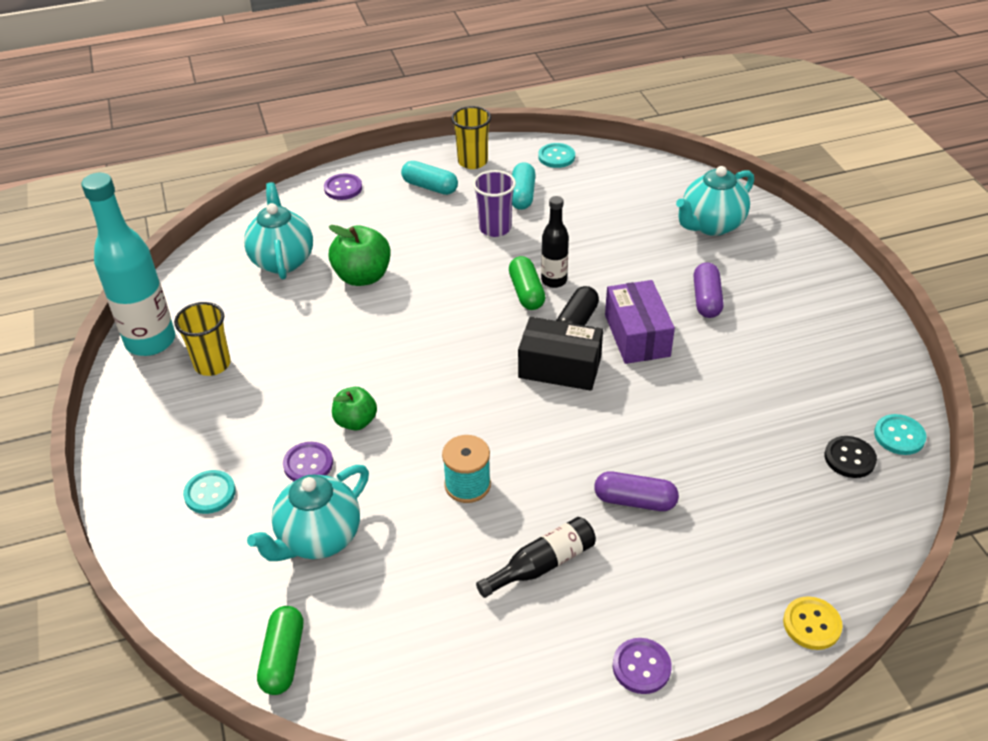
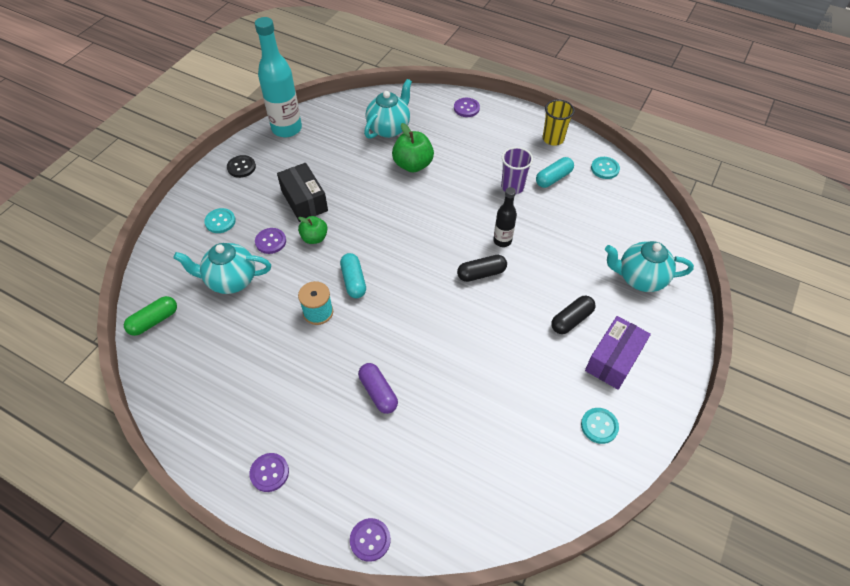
camera: 45 degrees right, 10 degrees up
(212, 364) = (295, 160): yellow cup -> none
(430, 187) = (510, 138): turquoise capsule -> turquoise capsule (353, 281)
(526, 292) = (479, 236): green capsule -> none
(542, 564) = (296, 381): black bottle -> none
(559, 367) = (439, 291): black box -> black box (304, 201)
(637, 335) = (503, 307): purple box -> purple box (613, 359)
(706, 299) = (571, 320): purple capsule -> black capsule
(812, 624) = (370, 540): yellow button -> purple button
(849, 458) = (519, 480): black button -> black button (241, 167)
(899, 436) = (568, 497): turquoise button -> turquoise button (599, 426)

